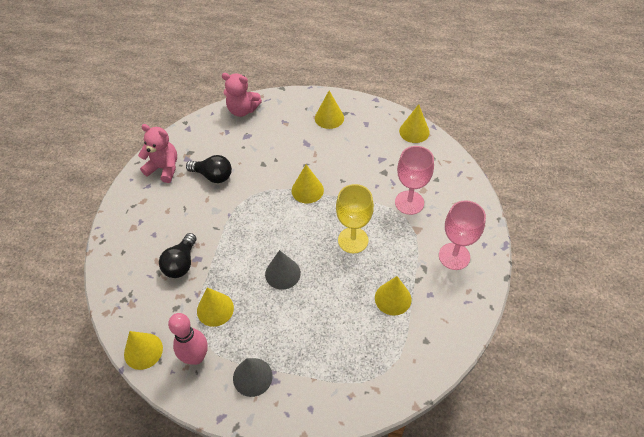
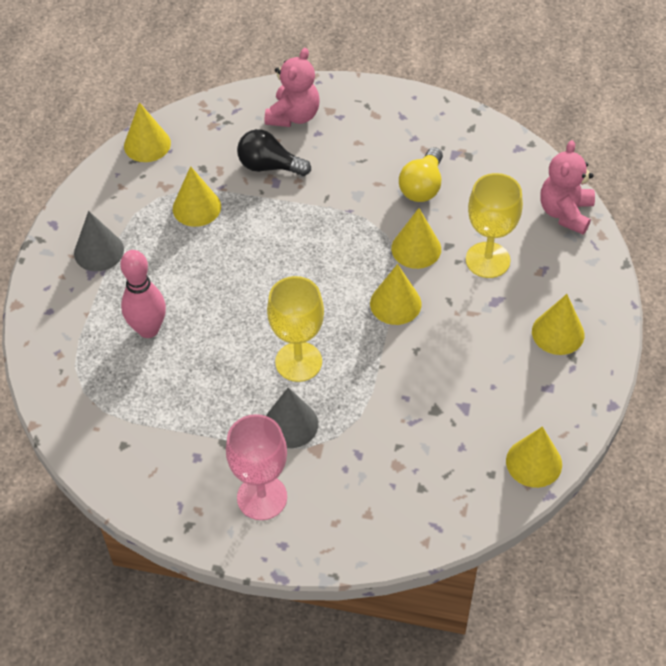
camera: 90 degrees right, 0 degrees up
(164, 168) = (435, 129): pink teddy bear -> pink teddy bear (293, 116)
(196, 357) = (132, 194): pink bowling pin -> pink bowling pin (148, 329)
(213, 176) = (422, 187): black light bulb -> yellow light bulb
(275, 145) = (487, 260): none -> yellow goblet
(282, 273) = (246, 277): grey cone -> grey cone (291, 424)
(393, 298) = (194, 408): yellow cone -> yellow cone (416, 248)
(409, 202) = (370, 442): pink goblet -> none

